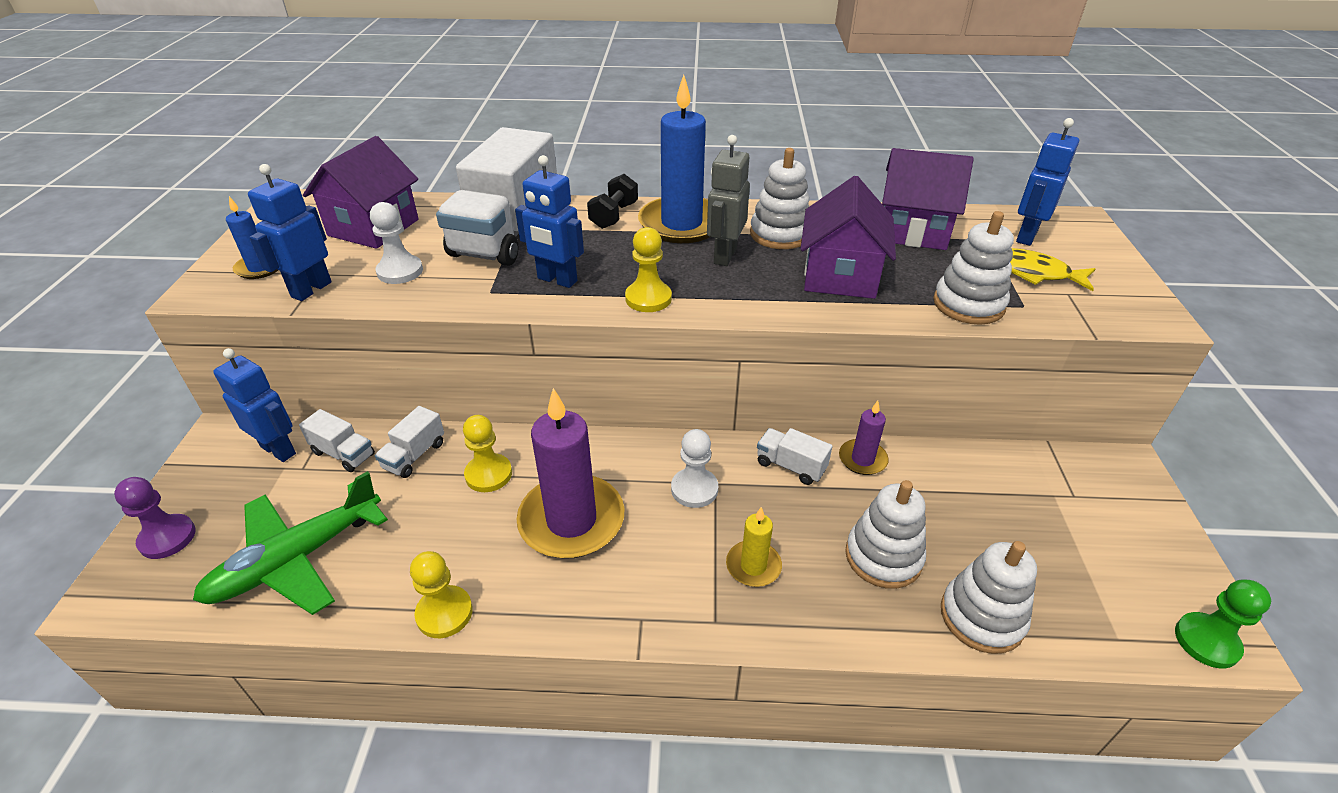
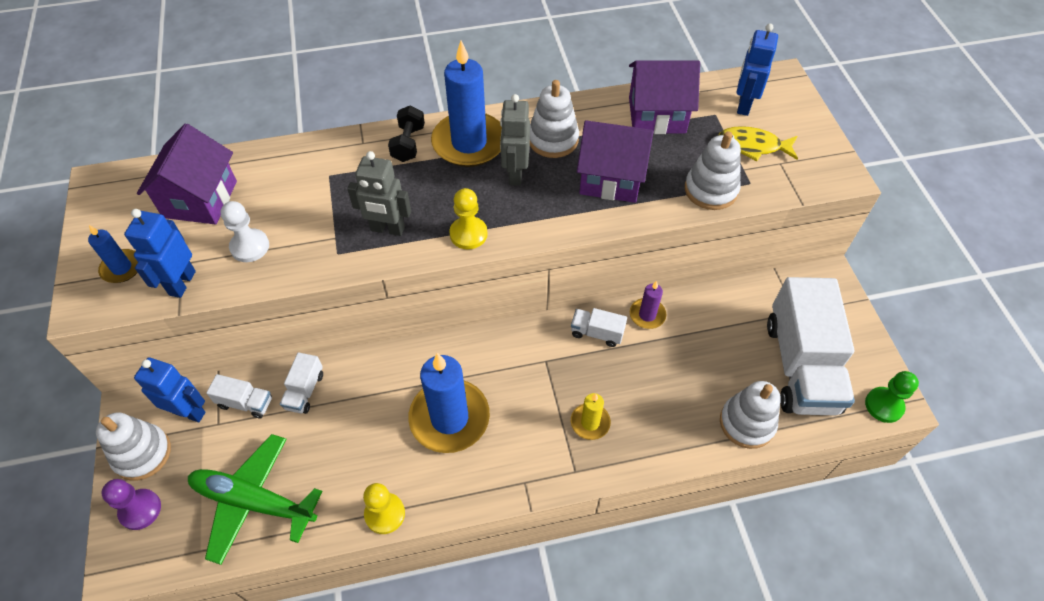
camera: 15 degrees left, 15 degrees up
(296, 559) = (253, 501): green plane -> green plane turned 75 degrees clockwise
(488, 474) = (371, 394): yellow pawn -> none
(507, 233) = (323, 183): white truck -> white truck (801, 366)
(557, 280) = (387, 229): blue robot -> grey robot
(571, 520) = (449, 418): purple candle -> blue candle
(694, 489) = (532, 370): white pawn -> none
(840, 276) = (611, 178): purple house -> purple house turned 75 degrees counterclockwise
(883, 557) = (676, 393): white stacking toy -> white stacking toy (142, 454)

